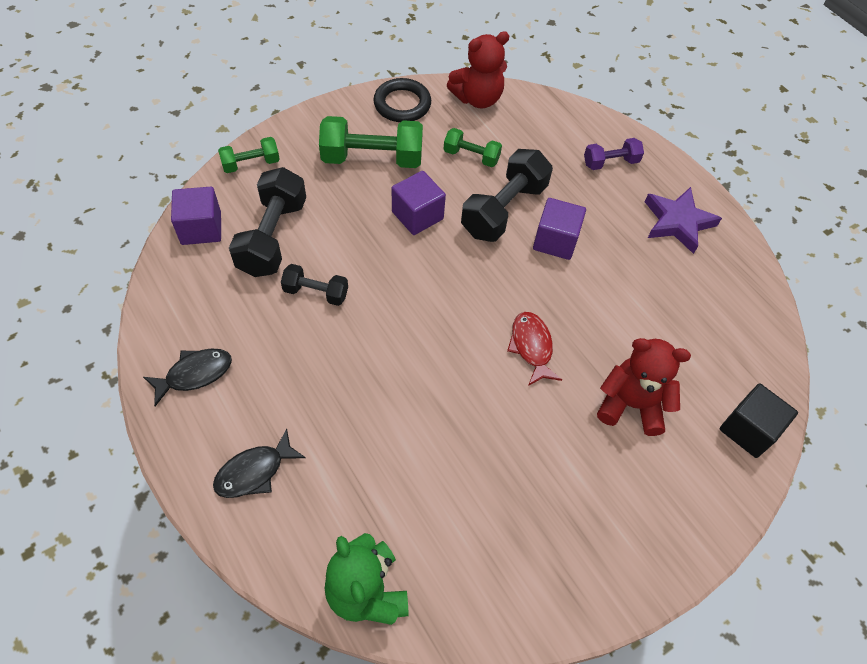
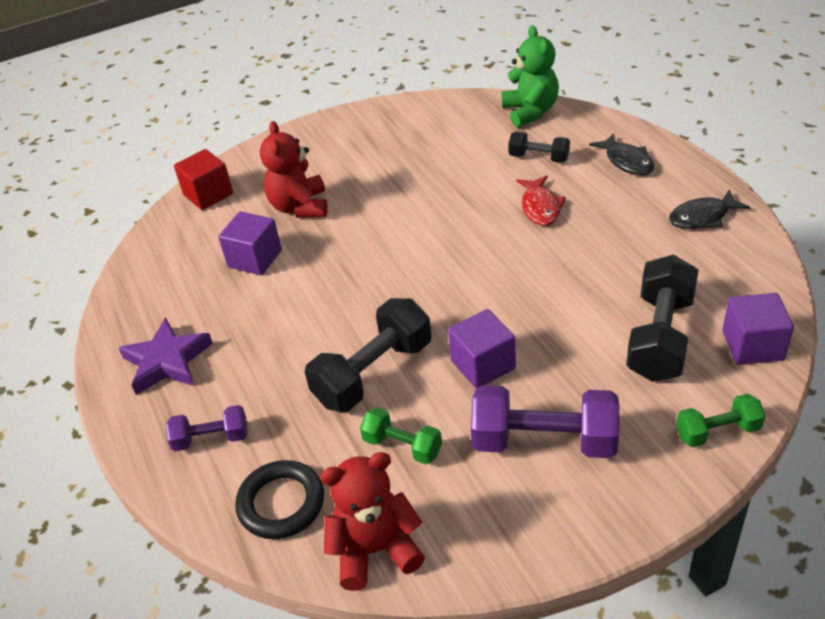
camera: 165 degrees left, 15 degrees down
(254, 471) = (626, 161): black fish -> black fish turned 90 degrees clockwise
(316, 292) = (597, 283): black dumbbell -> black dumbbell (539, 158)
(372, 158) = (544, 441): green dumbbell -> purple dumbbell
(402, 104) = (500, 538): black ring -> black ring (281, 503)
(531, 347) = (377, 243): red fish -> red fish (540, 207)
(555, 241) = (321, 338): purple cube -> purple cube (255, 259)
(631, 404) = (300, 207): red teddy bear -> red teddy bear turned 60 degrees clockwise
(748, 430) = (208, 194): black cube -> red cube

